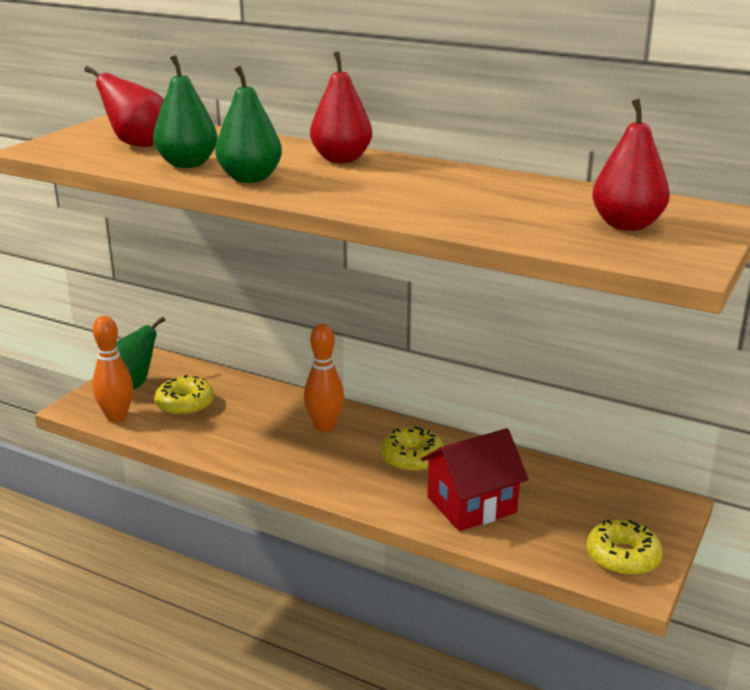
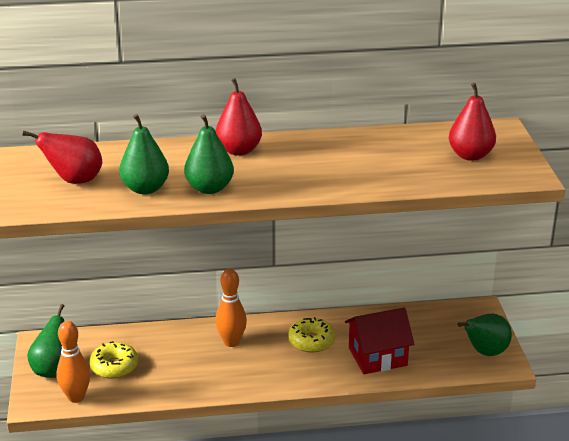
camera: 35 degrees left, 5 degrees up
(471, 505) = (377, 356): red house -> red house turned 45 degrees clockwise
(622, 557) = (485, 352): yellow donut -> green pear

